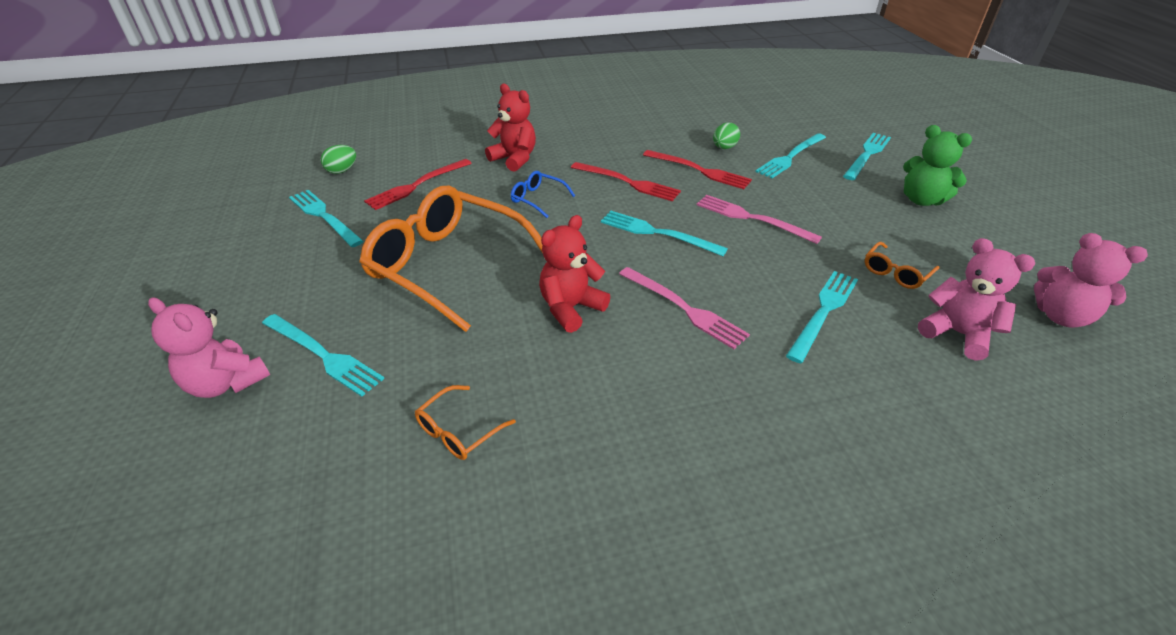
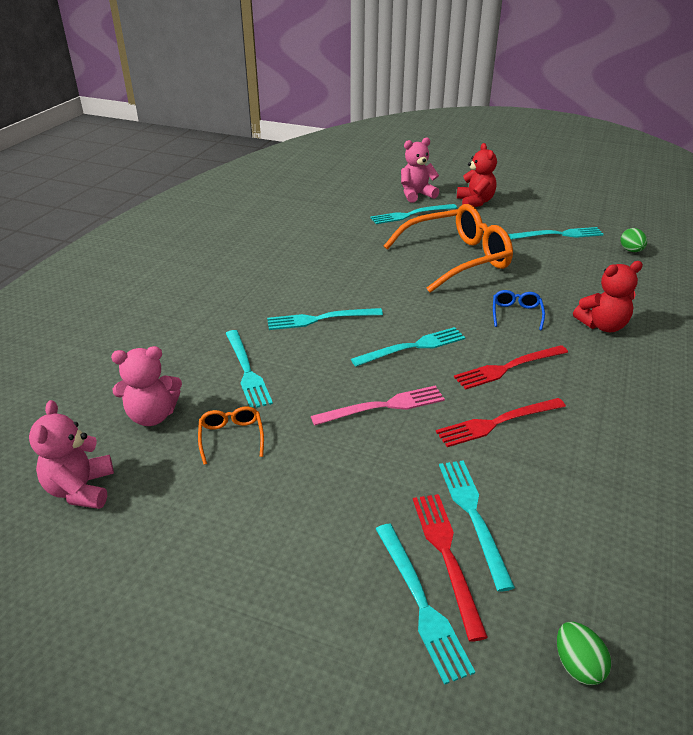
camera: 125 degrees right, 5 degrees down
(417, 185) = (582, 272): red fork -> red fork (447, 556)
(459, 431) = (320, 232): orange glasses -> none
(538, 199) = (516, 314): blue glasses -> blue glasses turned 60 degrees counterclockwise
(571, 308) = (368, 283): red teddy bear -> red teddy bear (475, 202)
(683, 308) = (320, 319): pink fork -> turquoise fork
(724, 148) = (537, 472): green egg -> green egg (577, 665)
(921, 200) = (288, 559): green teddy bear -> none
(1061, 316) = (81, 489): pink teddy bear -> pink teddy bear turned 75 degrees counterclockwise

